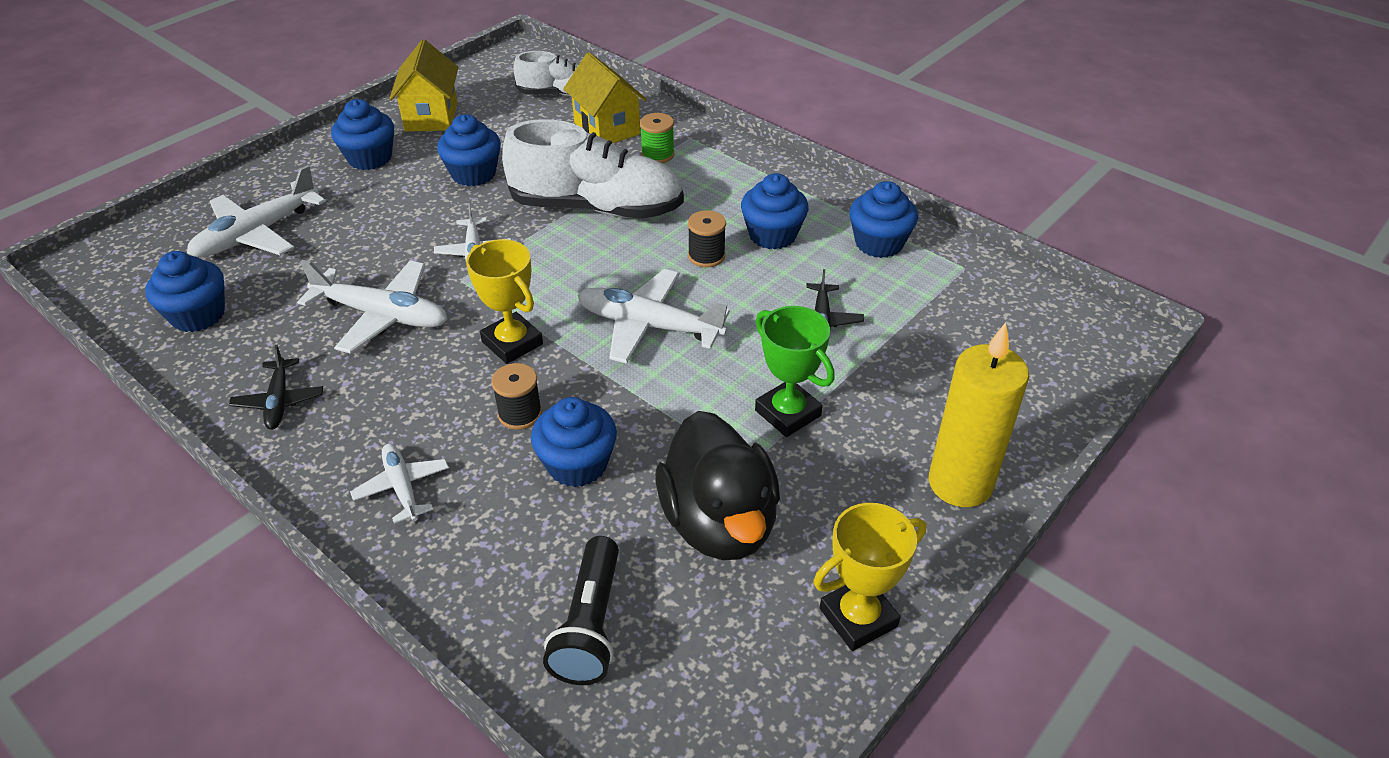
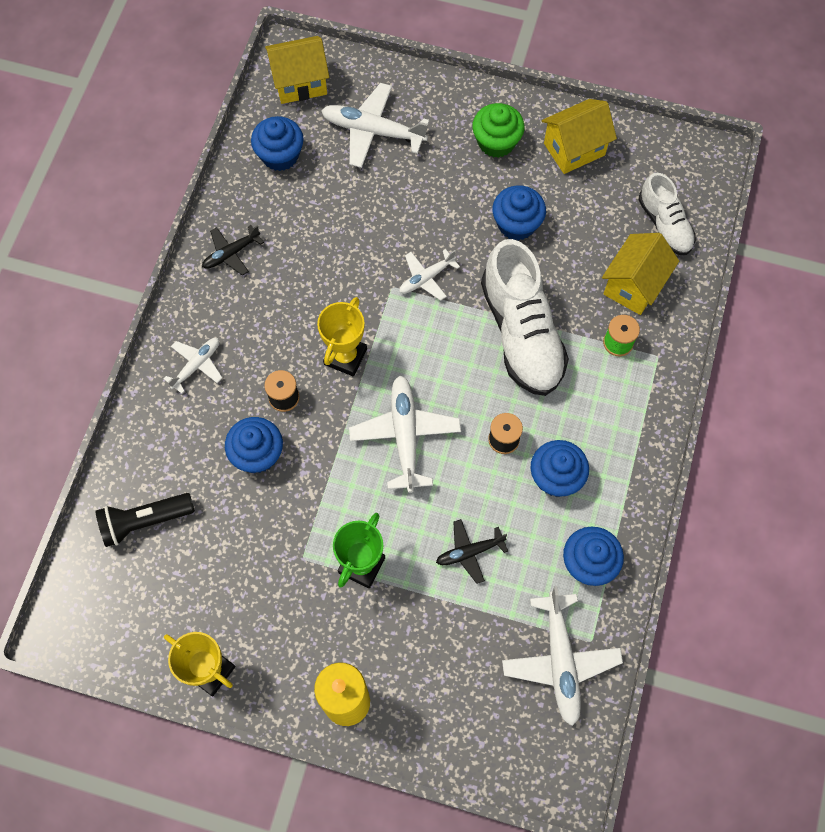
camera: 65 degrees right, 25 degrees up
(126, 269) = (300, 83): none -> yellow house
(370, 158) = (496, 142): blue cupcake -> green cupcake
(382, 315) = (332, 261): white plane -> white plane (560, 660)
(719, 522) = (247, 560): black duck -> none

